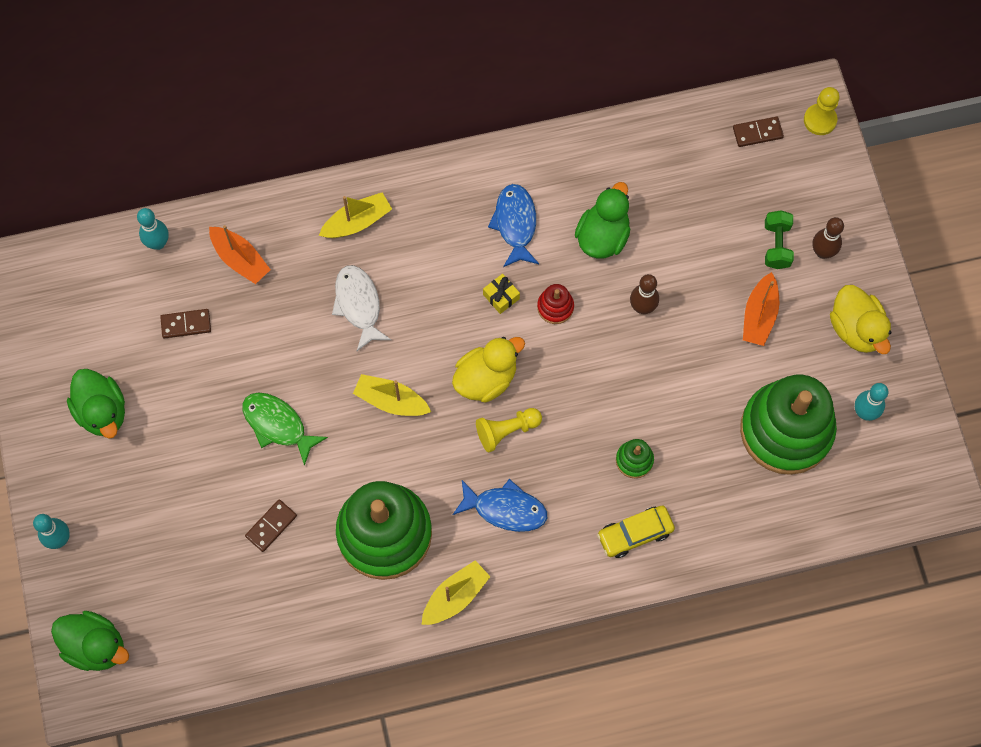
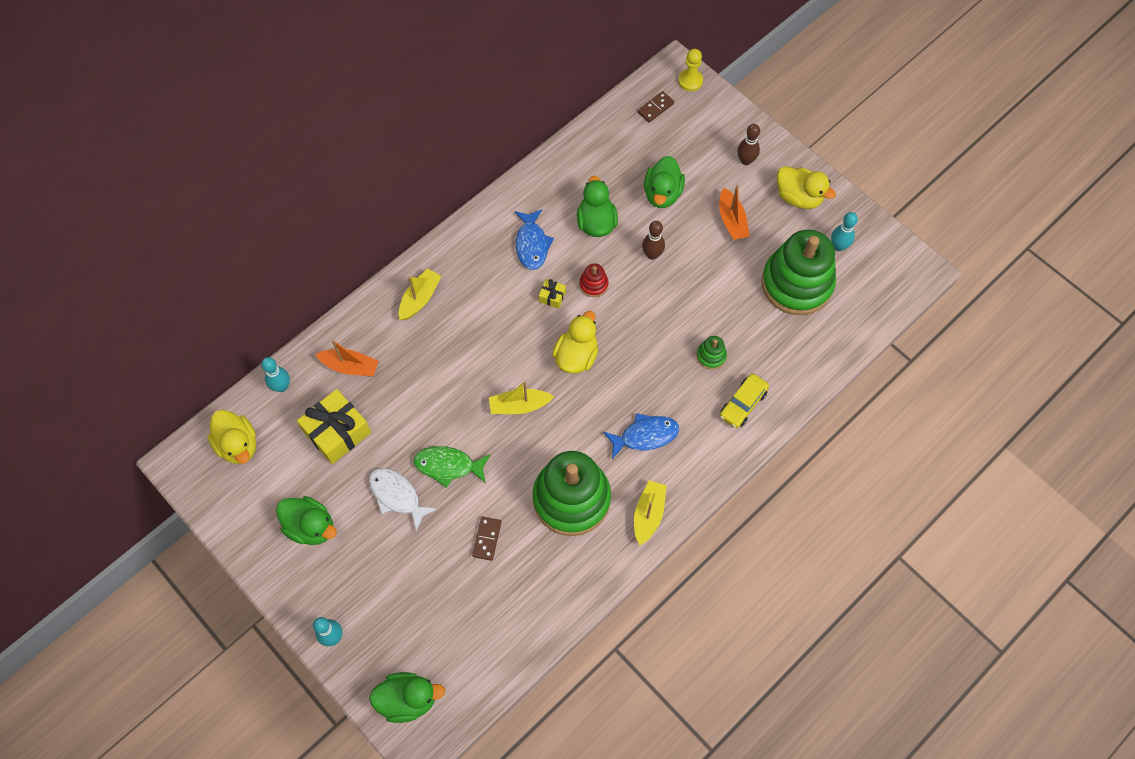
camera: 30 degrees left, 5 degrees down
(79, 283) = (238, 445): none -> yellow duck
(186, 324) = (337, 432): brown domino -> yellow gift
(358, 305) = (455, 353): white fish -> white fish (397, 496)
(506, 431) = (612, 383): yellow pawn -> none
(515, 224) = (532, 244): blue fish -> blue fish turned 150 degrees counterclockwise
(699, 241) = (662, 194): none -> green duck
(776, 245) = (713, 171): green dumbbell -> none

